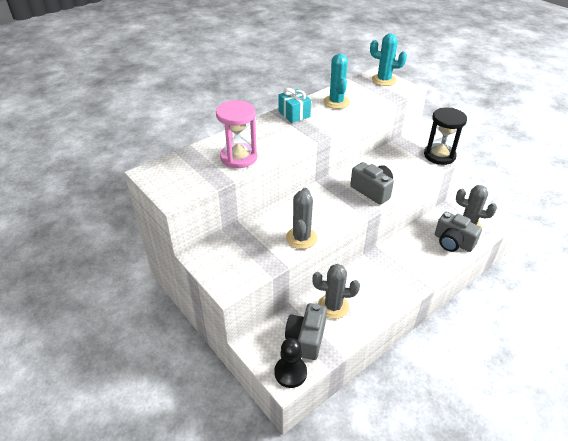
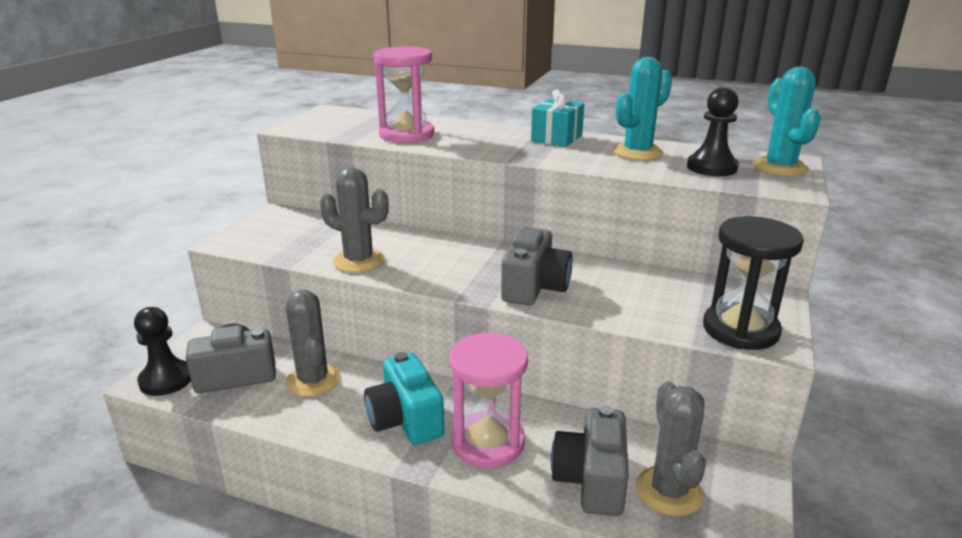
camera: 60 degrees right, 15 degrees down
(301, 238) = (359, 261): grey cactus -> grey cactus turned 45 degrees clockwise
(371, 94) = (711, 167): none -> black pawn
(386, 282) = (405, 420): none -> turquoise camera
(416, 261) = (487, 442): none -> pink hourglass

